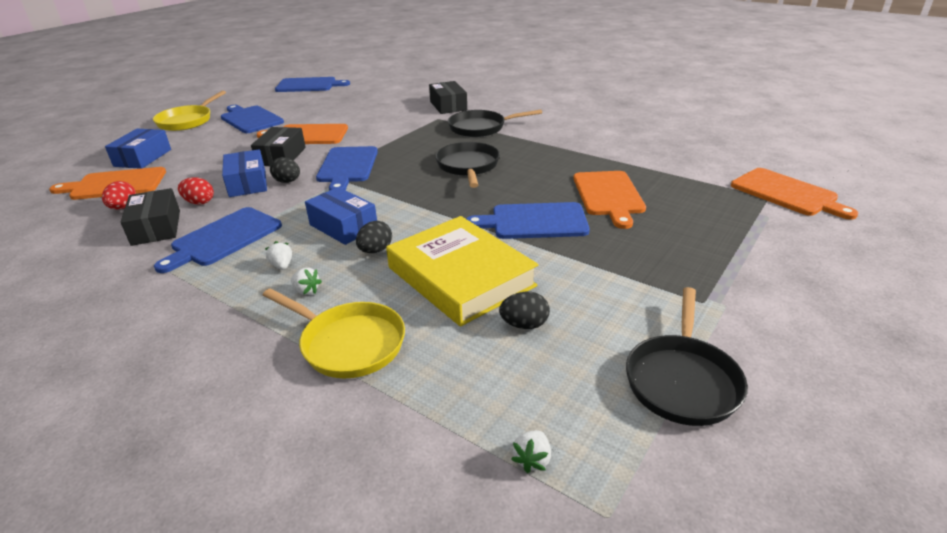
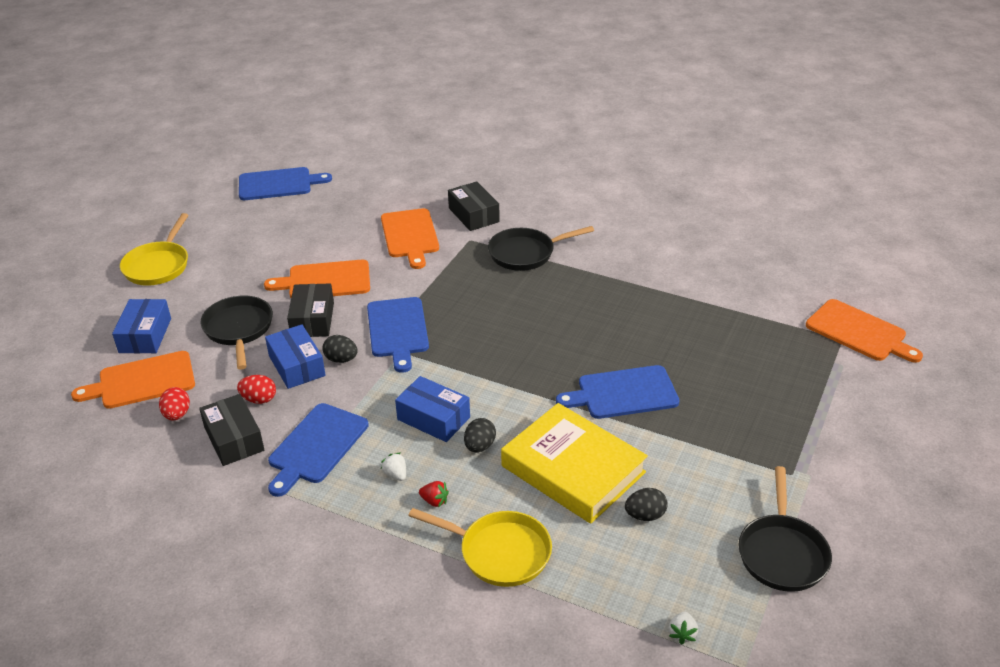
camera: 10 degrees left, 5 degrees up
(250, 119) = (238, 256): blue cutting board -> none
(306, 290) = (434, 501): white strawberry -> red strawberry
(468, 166) = (532, 319): black pan -> black pan (239, 329)
(608, 195) = (688, 350): orange cutting board -> orange cutting board (410, 235)

